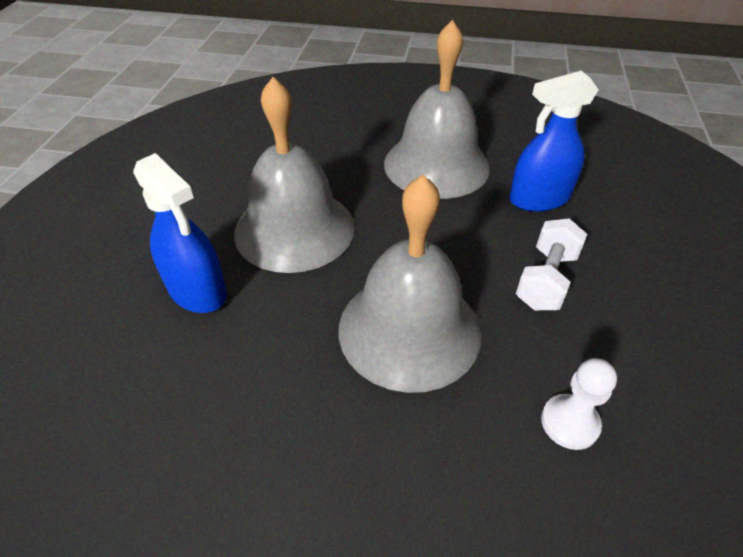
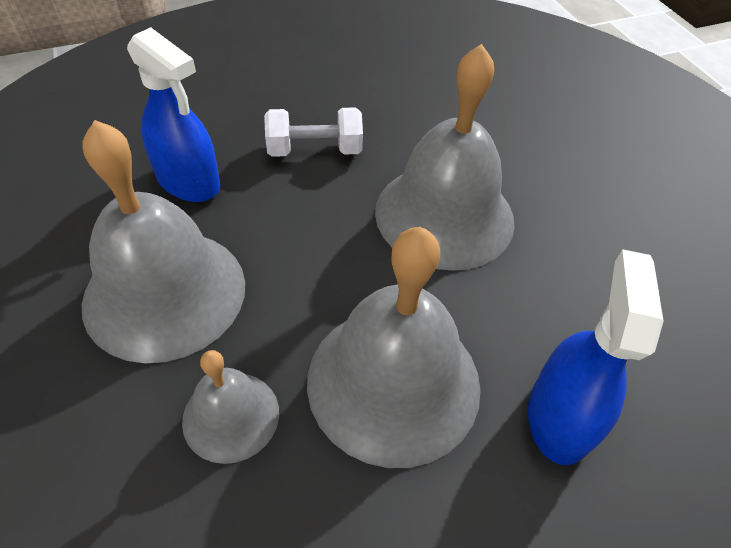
camera: 125 degrees left, 5 degrees up
(334, 166) = (231, 416): none -> grey bell
(569, 423) = (444, 112): white pawn -> none

